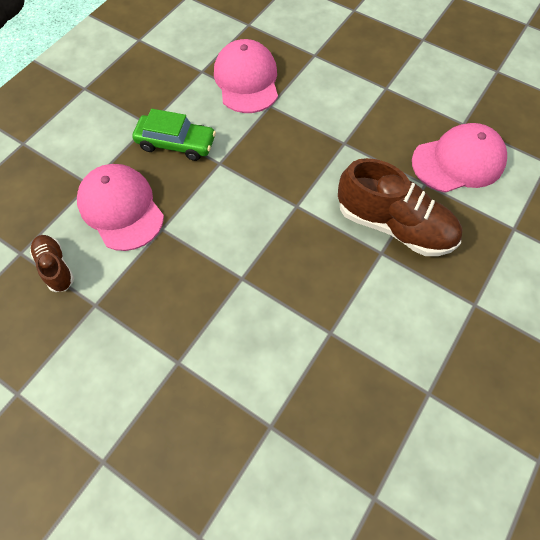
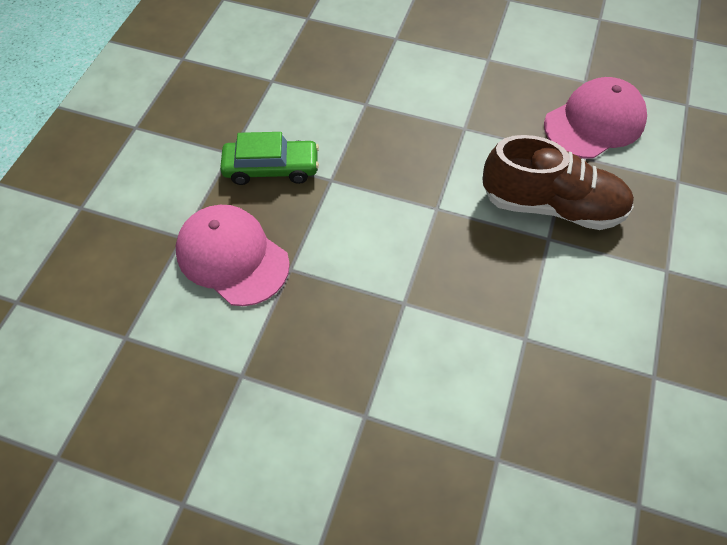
camera: 15 degrees left, 5 degrees down
(56, 267) = (176, 343): brown shoe -> none
(246, 80) = (328, 81): pink cap -> none

